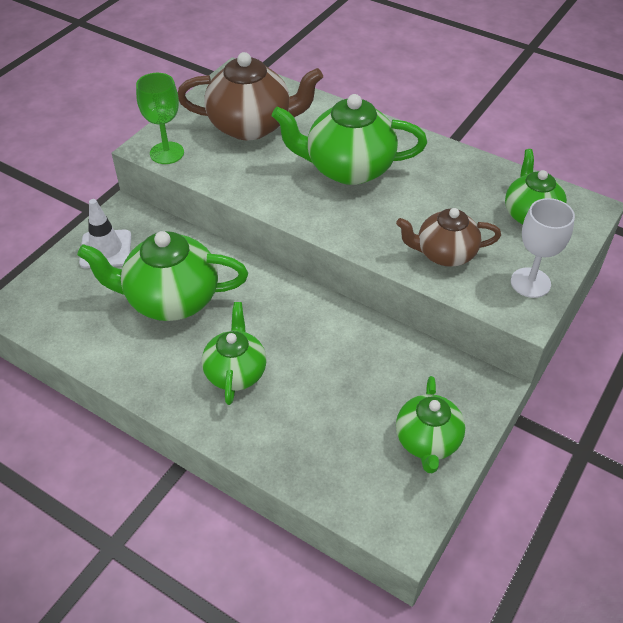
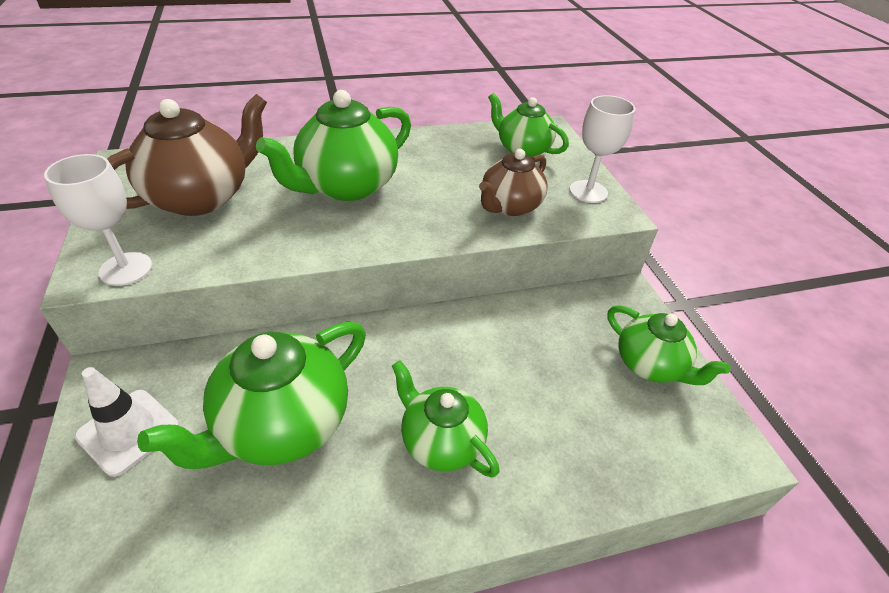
camera: 50 degrees left, 5 degrees down
(167, 153) = (126, 269): green goblet -> white goblet

